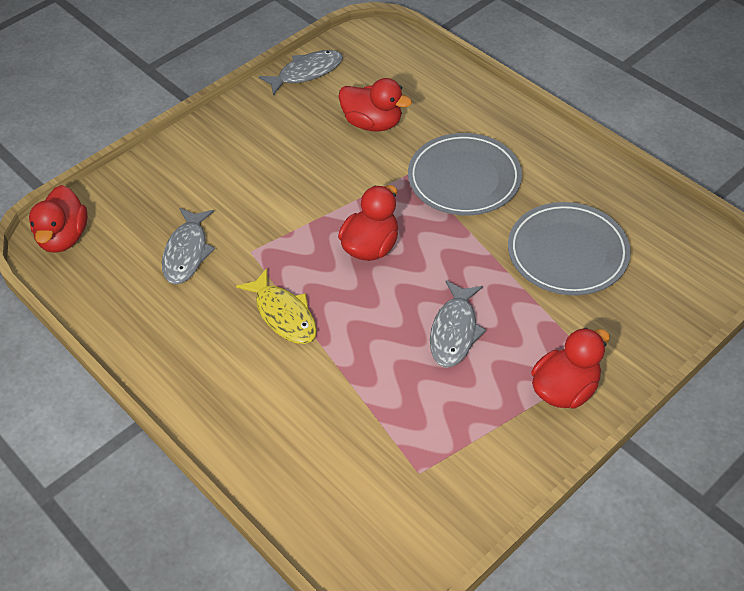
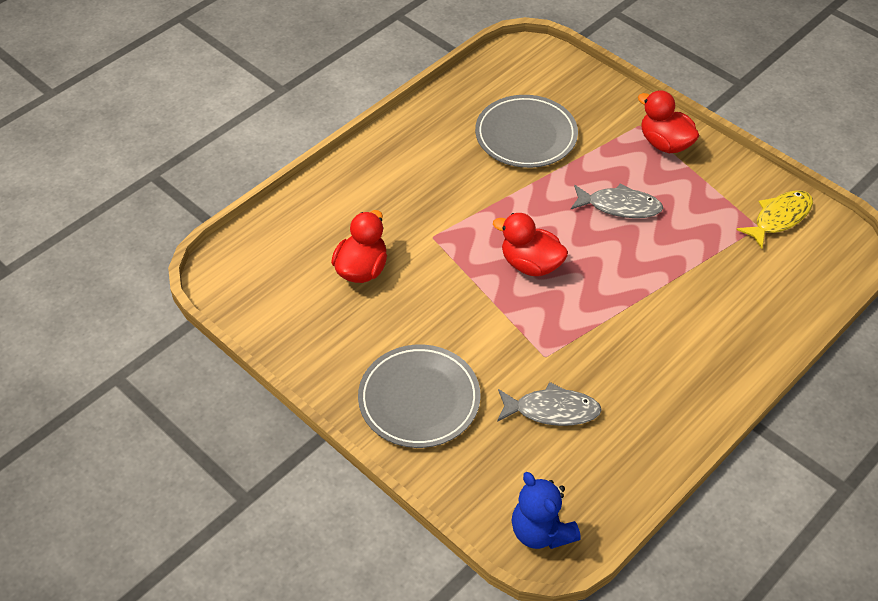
camera: 95 degrees left, 0 degrees up
(64, 237) = (541, 531): red duck -> blue teddy bear
(283, 314) = (619, 324): yellow fish -> yellow fish (779, 218)
(306, 73) = (276, 330): grey fish -> none
(464, 178) = (440, 199): grey plate -> grey plate (419, 399)

